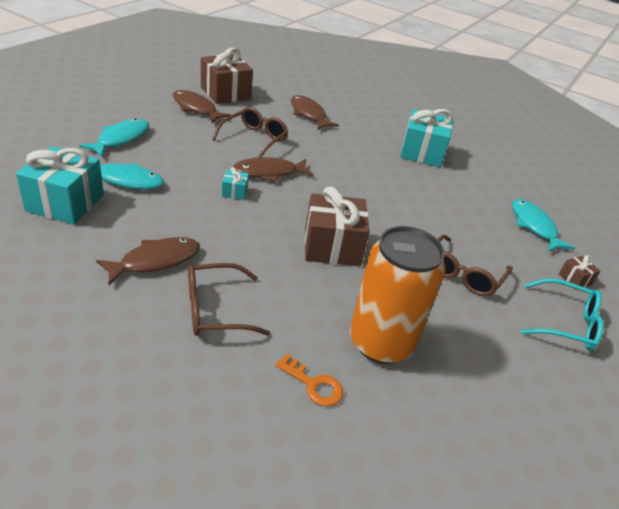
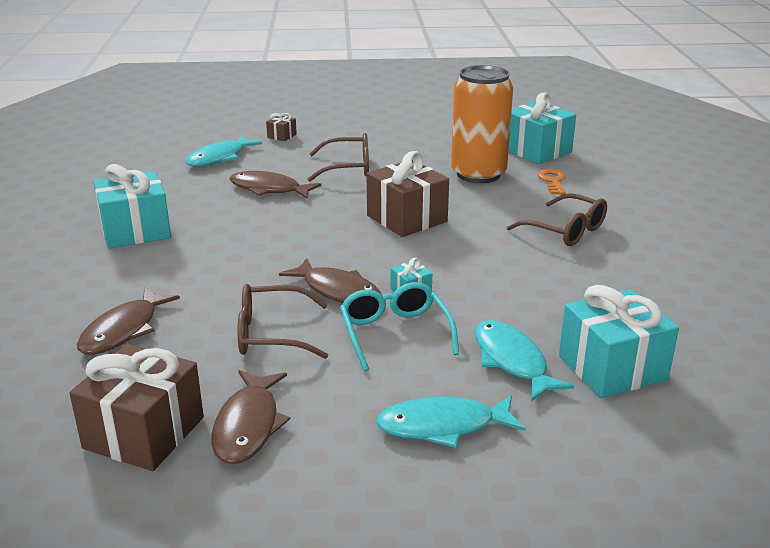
camera: 120 degrees left, 10 degrees down
(155, 261) = (574, 276): brown fish -> brown fish (269, 189)
(407, 443) = (536, 151): none -> turquoise gift
(565, 323) = (346, 132): turquoise glasses -> turquoise glasses (395, 334)

